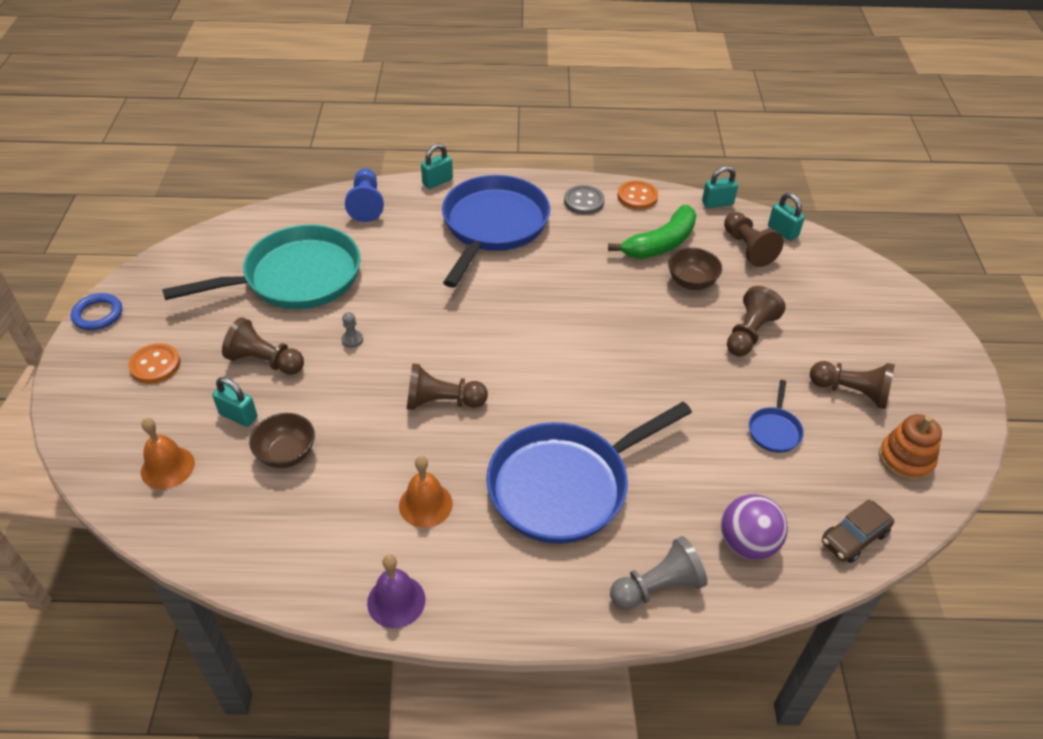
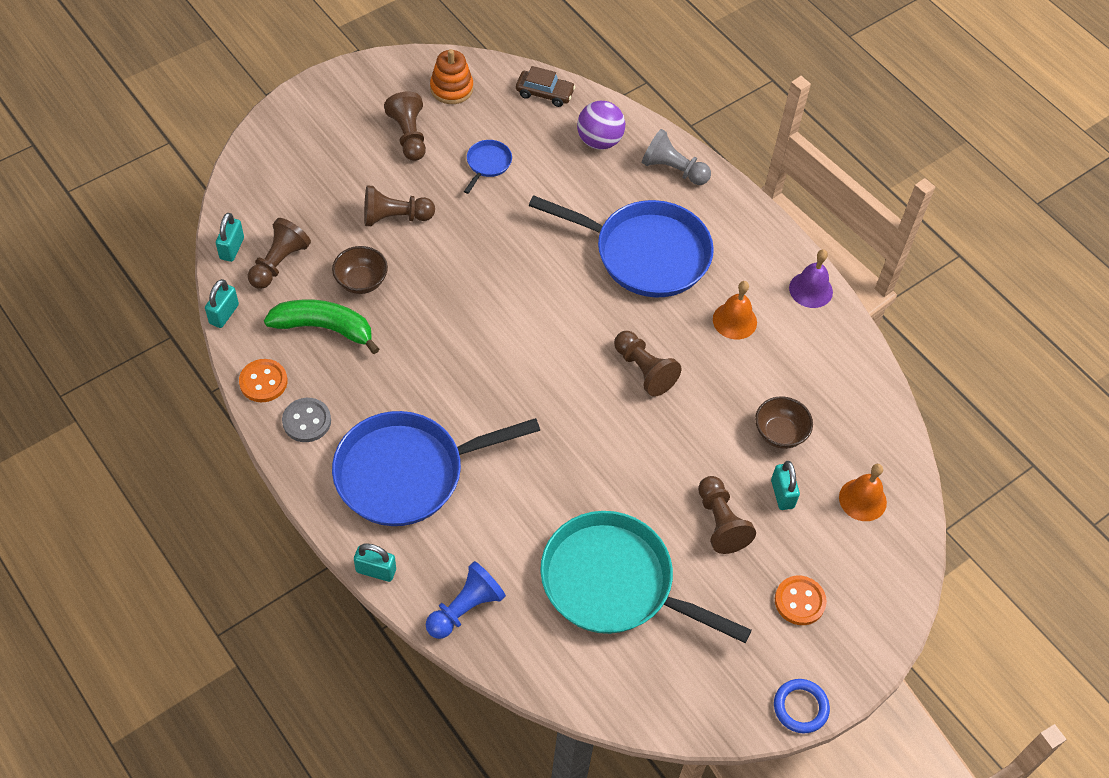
camera: 130 degrees left, 10 degrees up
(352, 339) = (641, 478): grey pawn -> none
(717, 203) = (224, 314): turquoise padlock -> turquoise padlock turned 75 degrees clockwise
(774, 430) = (487, 164): blue pan -> blue pan turned 45 degrees counterclockwise

